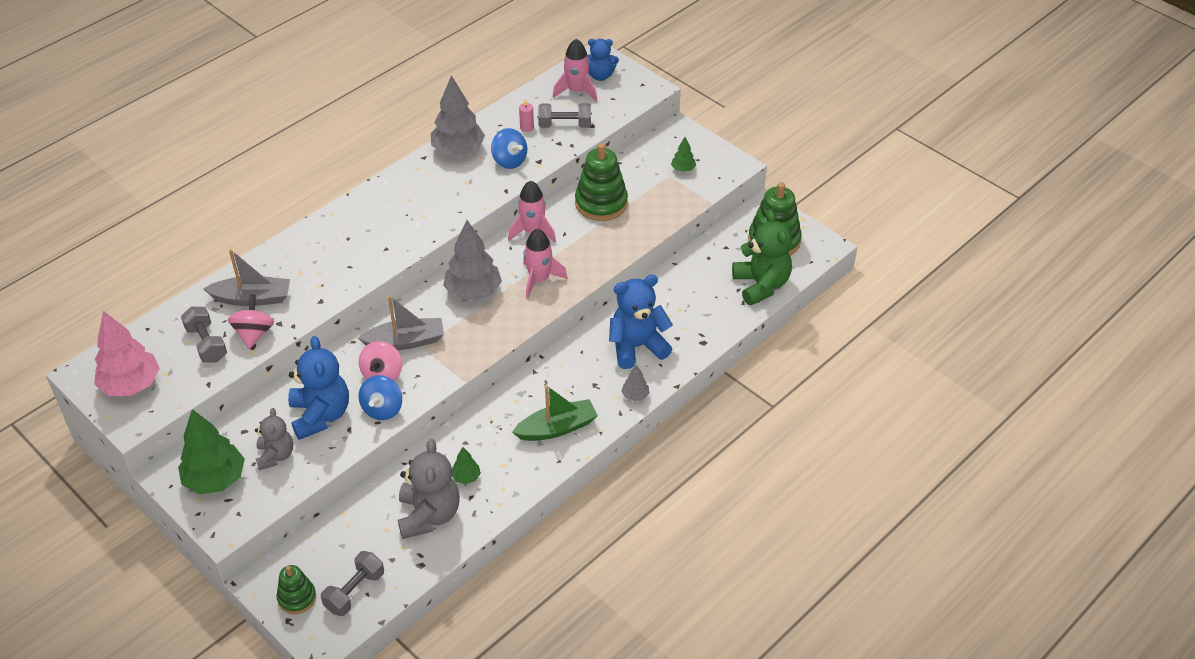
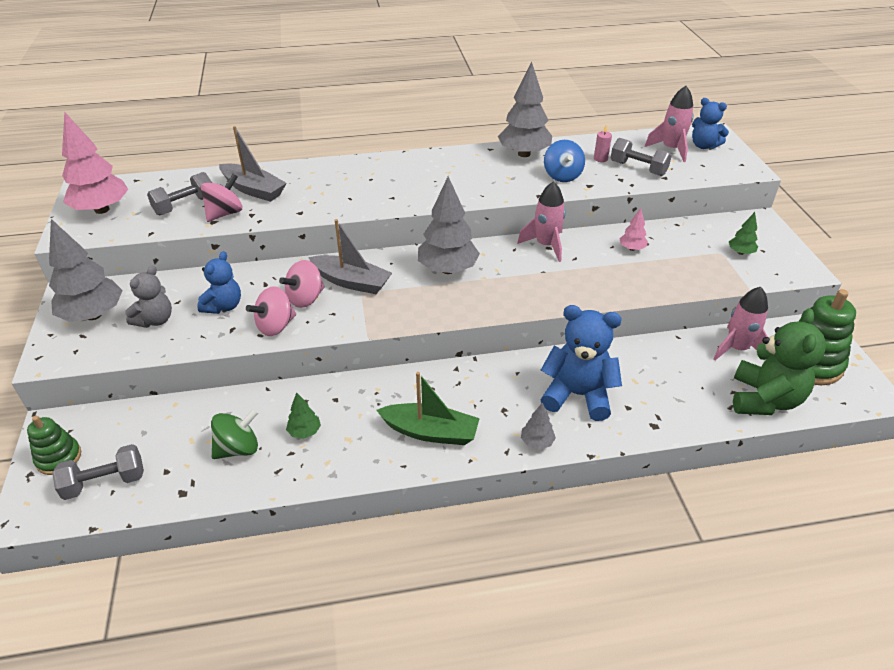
camera: 35 degrees right, 5 degrees down
(206, 344) = (185, 206): grey dumbbell -> grey dumbbell turned 45 degrees clockwise
(215, 479) = (93, 315): green tree -> grey tree
(320, 415) = (224, 306): blue teddy bear -> blue teddy bear, size x0.61
(382, 409) = (275, 326): blue spinning top -> pink spinning top
(429, 515) = (238, 448): grey teddy bear -> green spinning top
(539, 280) = (517, 285): pink rocket -> pink rocket (737, 348)
(601, 203) = (632, 248): green stacking toy -> pink tree

